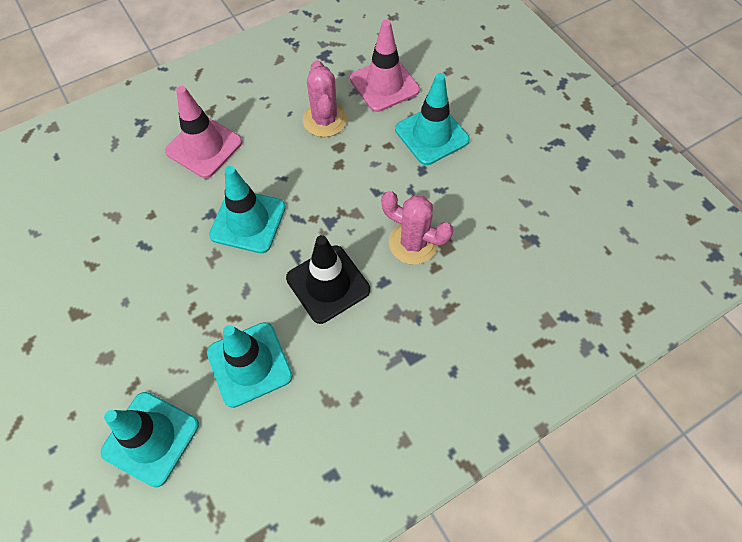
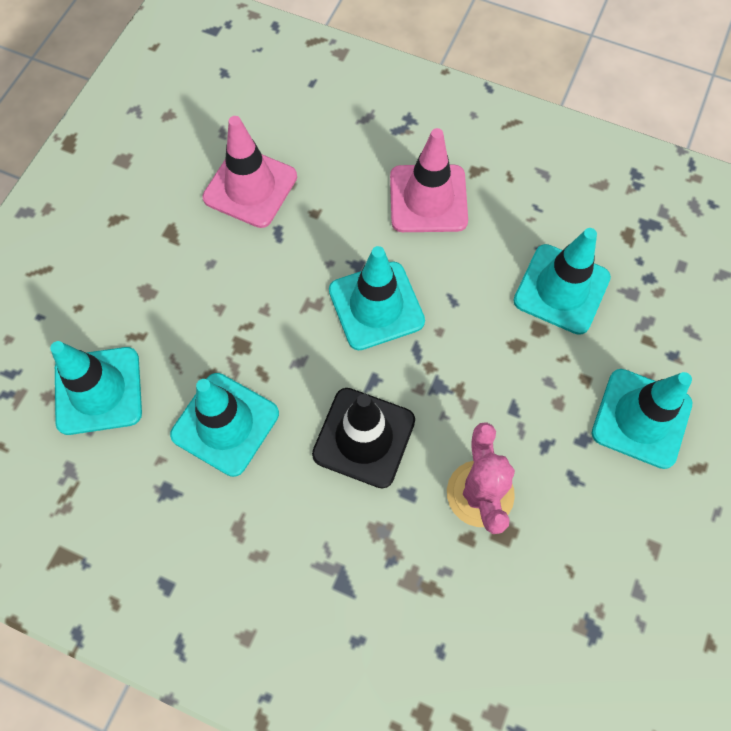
camera: 55 degrees right, 5 degrees up
(325, 120) = (561, 289): pink cactus -> turquoise traffic cone
(384, 84) = (666, 317): pink traffic cone -> pink traffic cone (250, 187)

